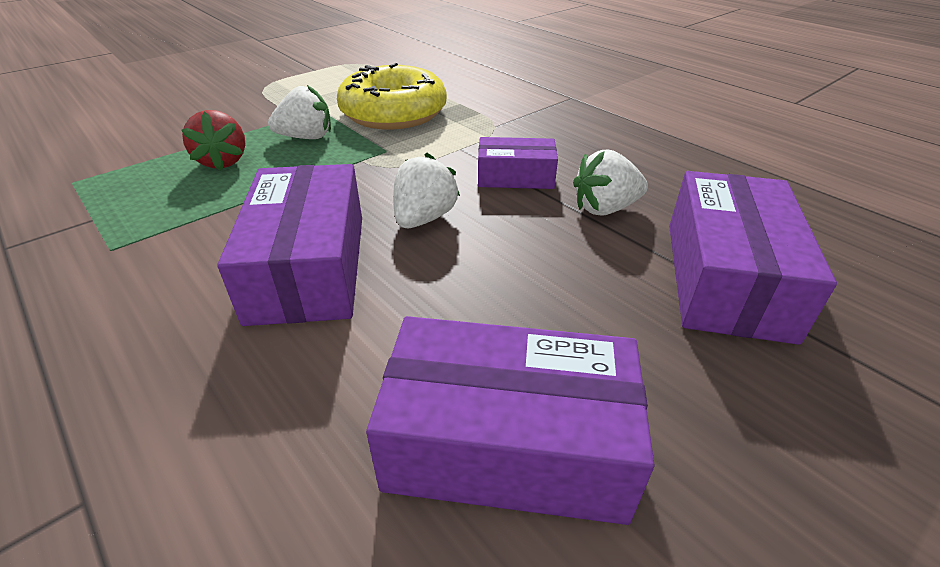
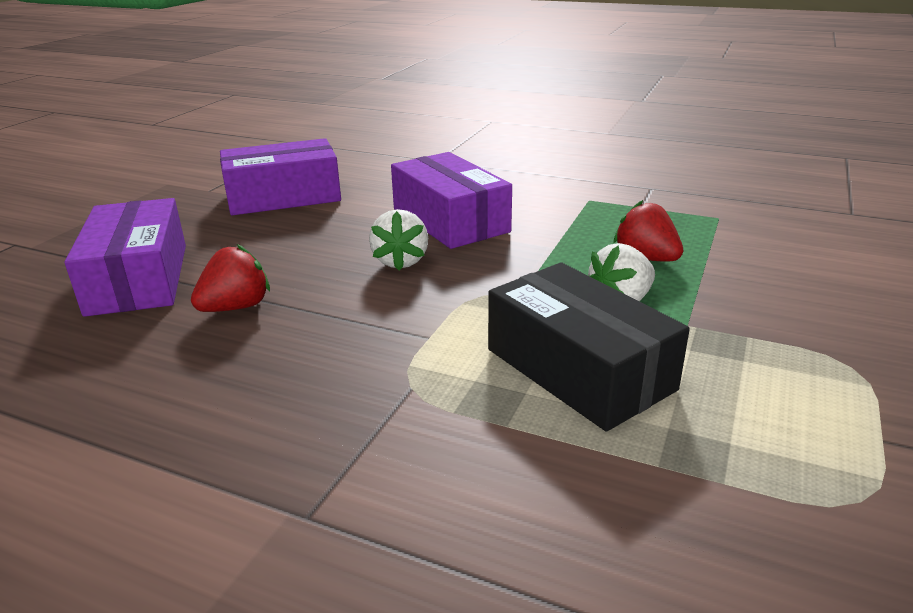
camera: 155 degrees right, 10 degrees down
(393, 113) = (578, 369): yellow donut -> black box
(515, 177) = (340, 317): purple box -> none
(605, 208) = (236, 307): white strawberry -> red strawberry

